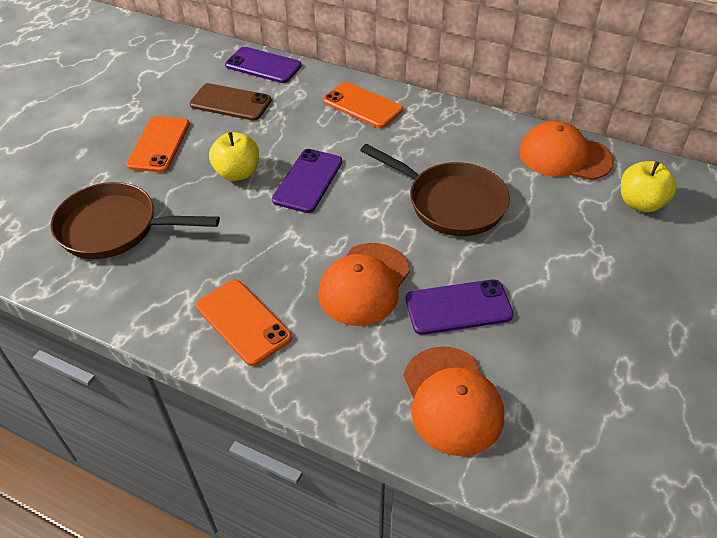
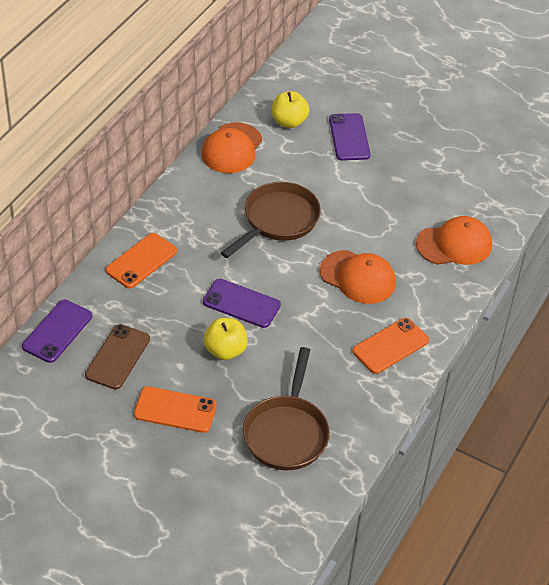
camera: 90 degrees left, 0 degrees up
(458, 307) = (381, 231): purple phone -> purple phone (349, 137)

